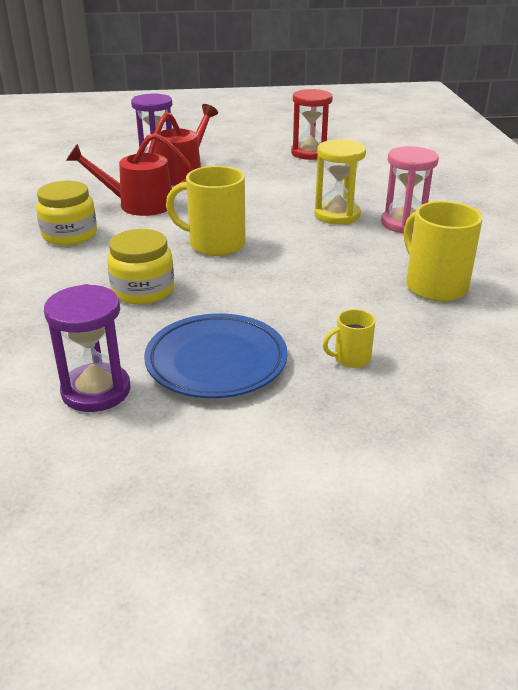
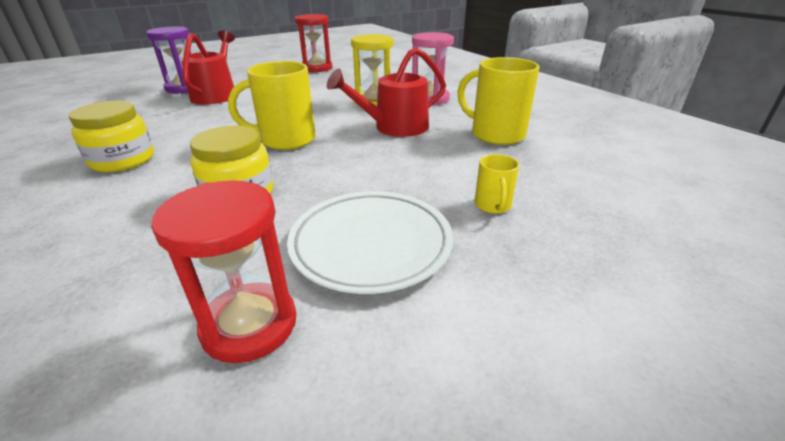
camera: 25 degrees left, 0 degrees up
(96, 391) = (249, 325): purple hourglass -> red hourglass
(139, 204) = (188, 123): red watering can -> red watering can (395, 127)
(216, 362) = (371, 244): blue plate -> white plate
(351, 358) = (493, 205): yellow mug -> yellow mug turned 45 degrees counterclockwise

